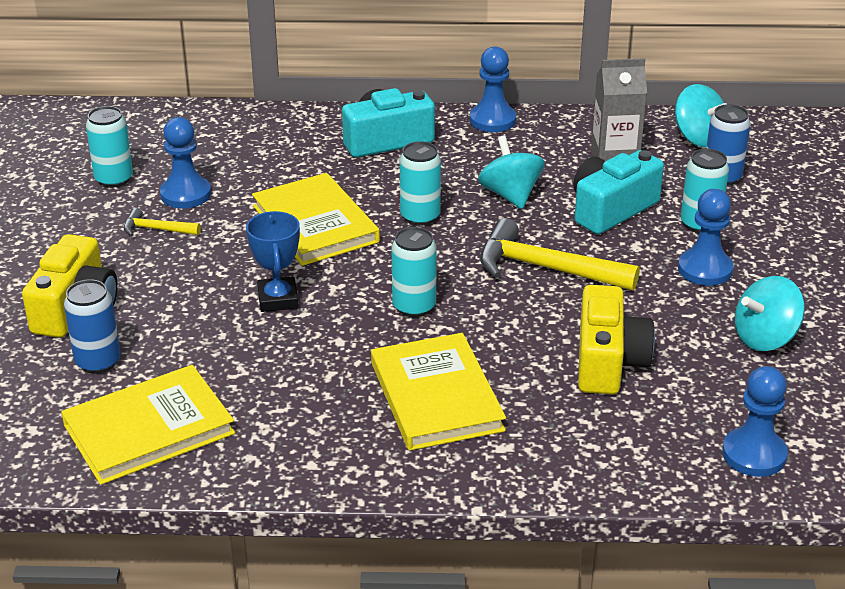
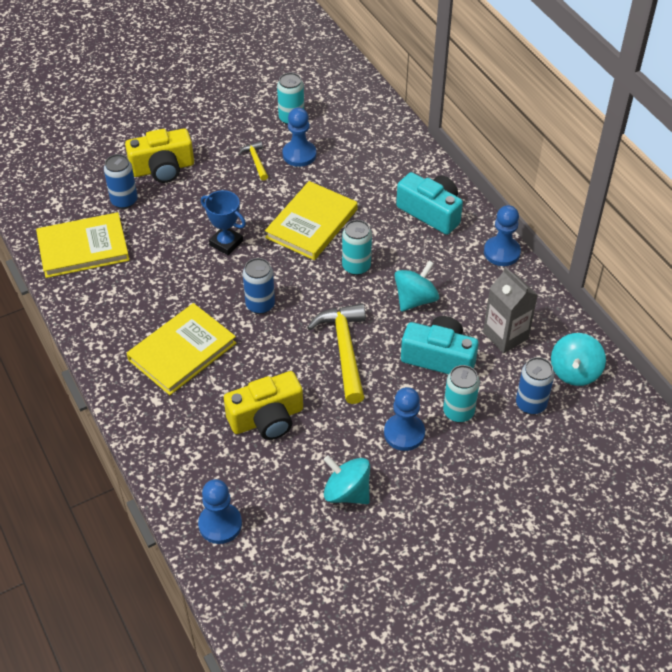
camera: 60 degrees right, 15 degrees up
(149, 429) = (83, 248): yellow book -> yellow book turned 45 degrees counterclockwise
(278, 299) = (226, 243): blue trophy -> blue trophy turned 75 degrees clockwise
(414, 306) = (260, 305): turquoise can -> blue can

